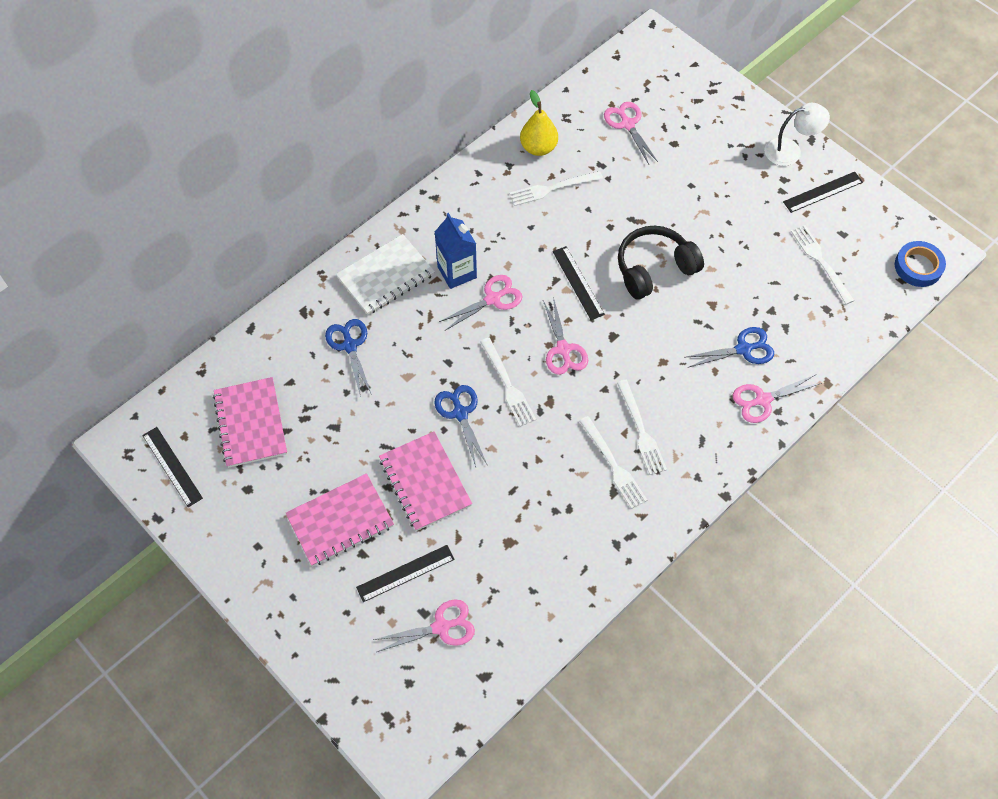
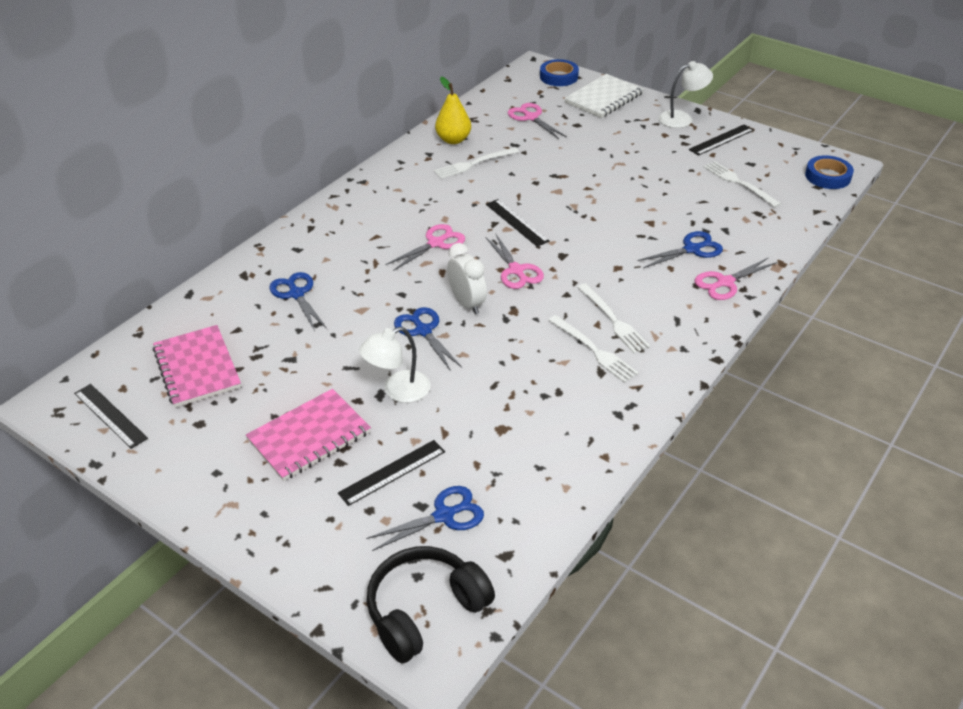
camera: 10 degrees left, 20 degrees down
(385, 276) = (324, 240): white notebook -> white notebook (603, 98)
(425, 482) = (398, 391): pink notebook -> white lamp
(441, 627) = (444, 515): pink scissors -> blue scissors
(457, 272) = (395, 229): blue carton -> none
(508, 385) = (467, 303): white fork -> white clock
(654, 269) = (586, 205): black headphones -> black headphones (425, 610)
(673, 60) = (559, 77): none -> blue tape

